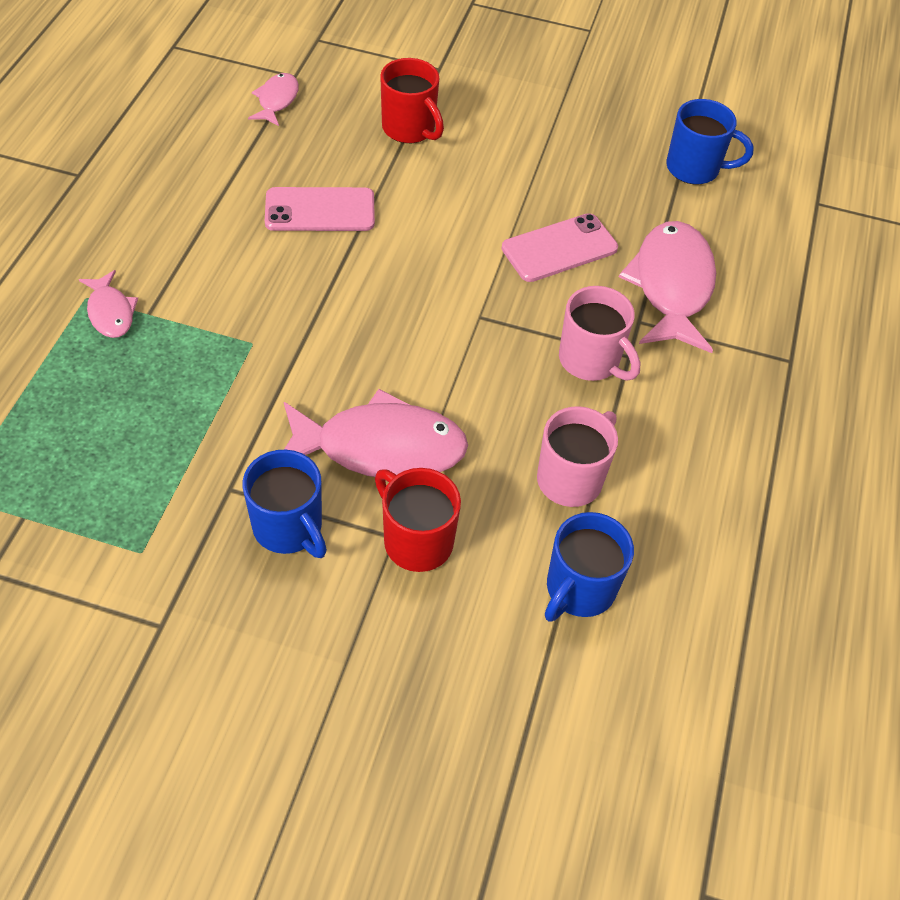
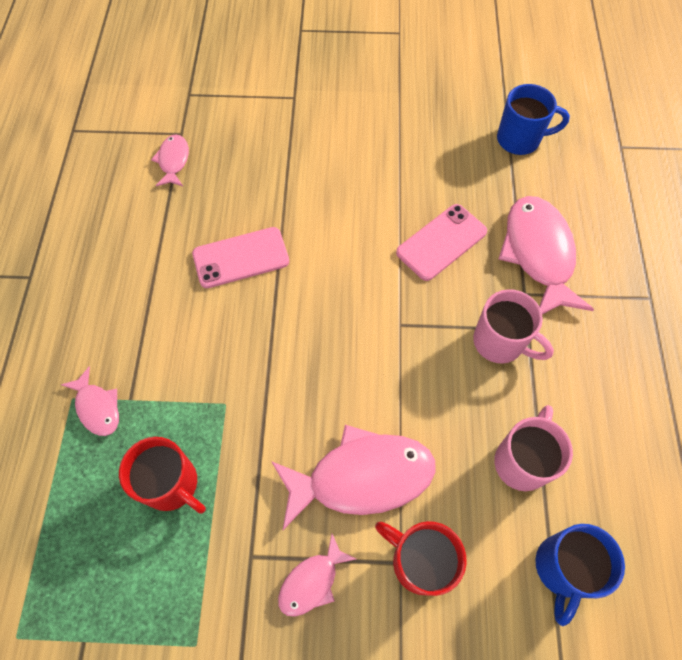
camera: 10 degrees left, 10 degrees up
(289, 528) = (312, 581): blue mug -> pink fish
(410, 129) = (289, 161): red mug -> red mug (172, 484)

